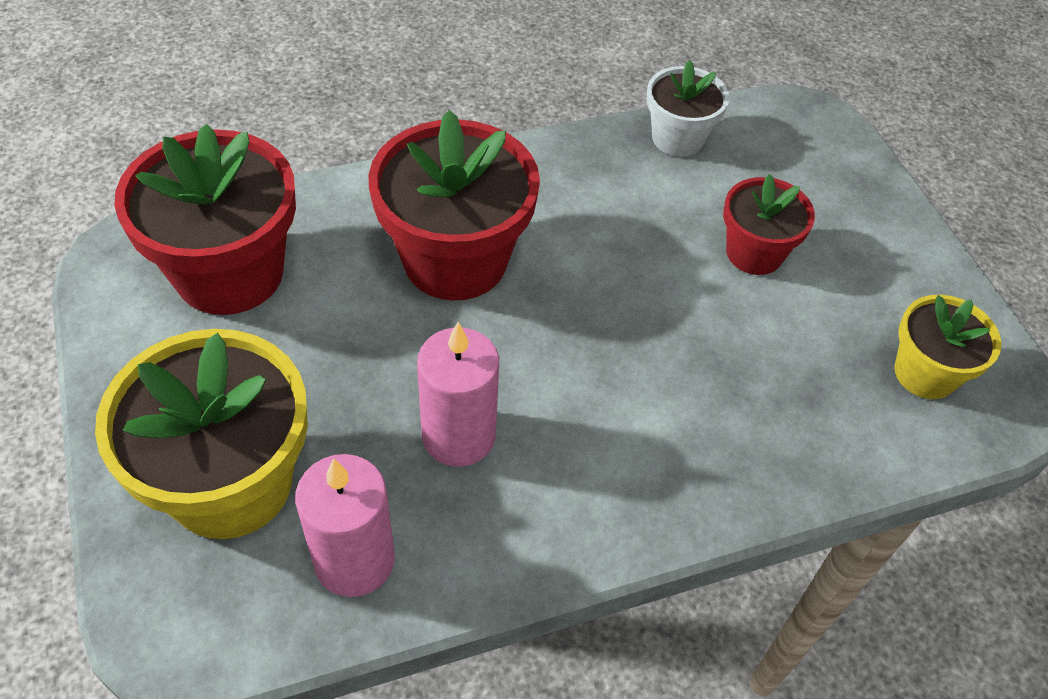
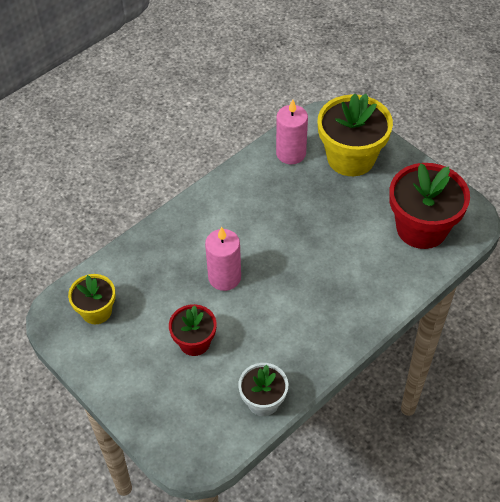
camera: 160 degrees right, 0 degrees up
(455, 260) = (332, 276): red flower pot -> none
(458, 436) = (282, 205): pink candle -> pink candle (224, 277)

